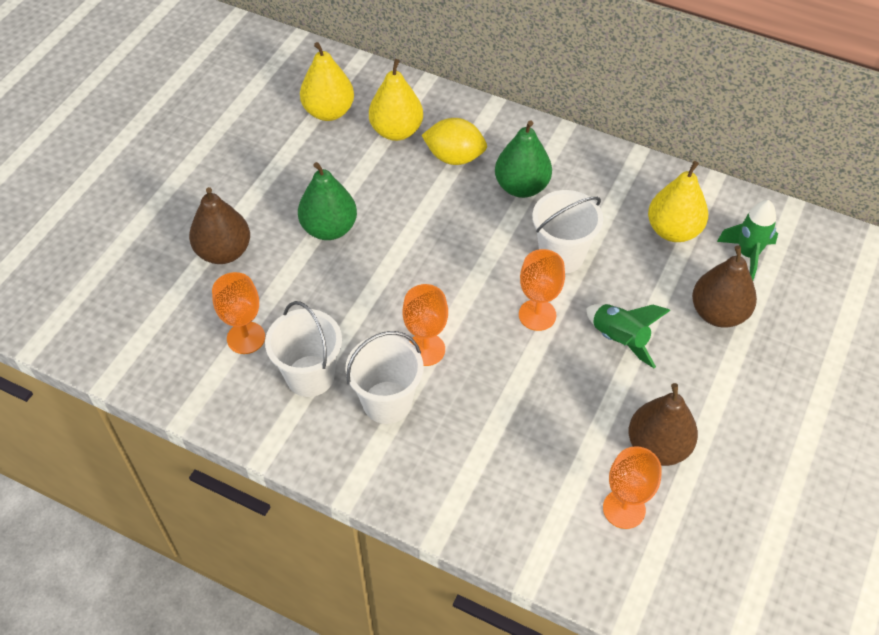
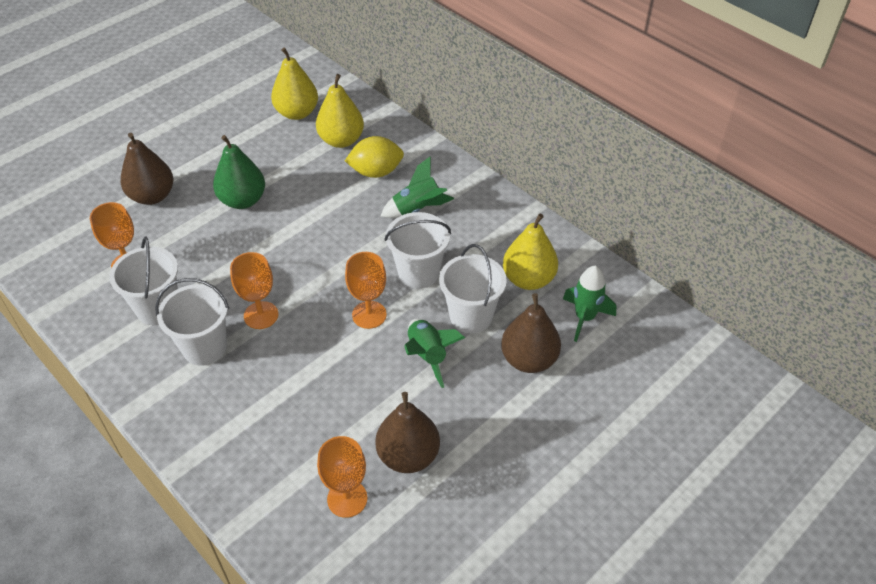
camera: 20 degrees right, 5 degrees down
(454, 157) = (376, 172): yellow lemon -> yellow lemon turned 45 degrees counterclockwise
(521, 187) = (417, 209): green pear -> green rocket
(639, 286) = (471, 316): none -> white bucket

